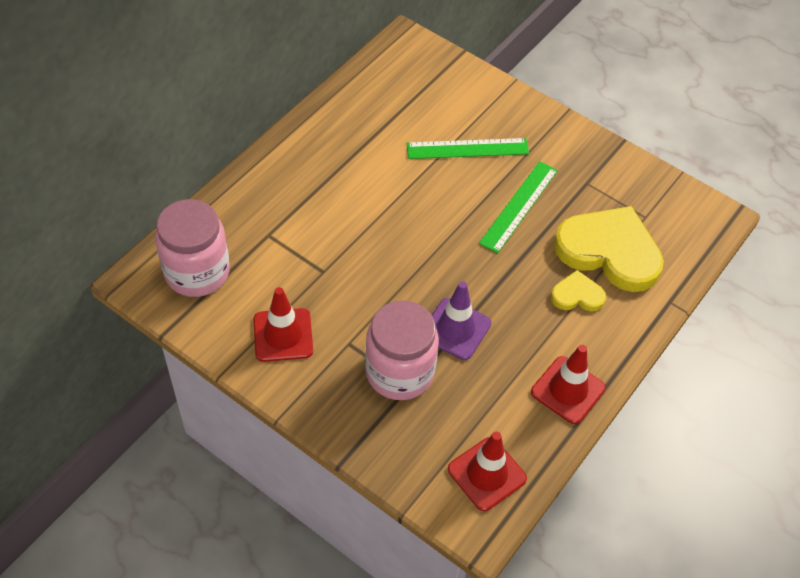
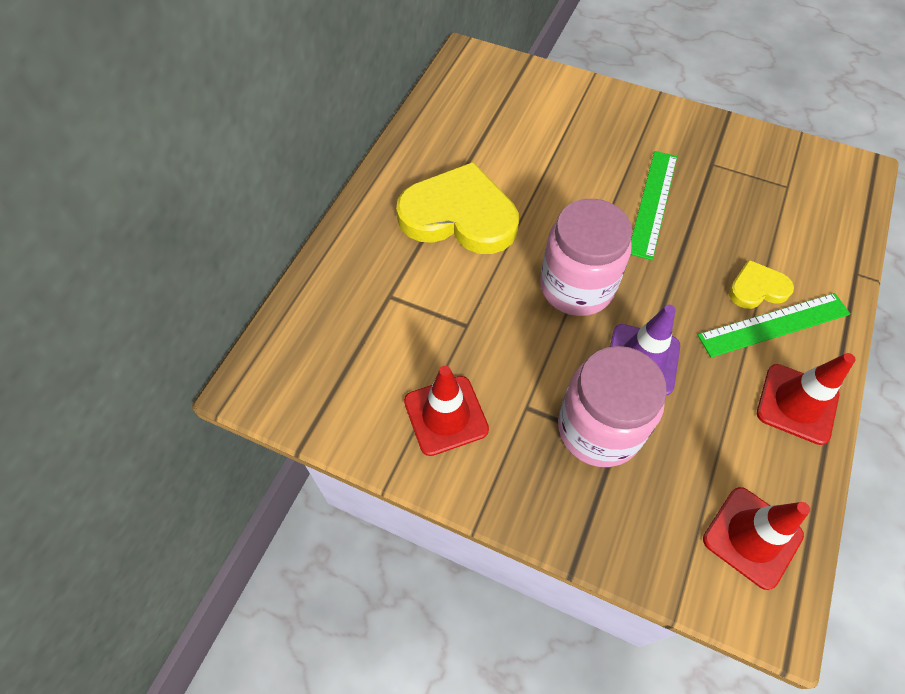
camera: 10 degrees left, 5 degrees up
(197, 272) = (319, 360): pink jar -> pink jar (576, 287)
(467, 149) = (574, 153): green ruler -> green ruler (774, 325)
(609, 251) = (768, 232): yellow heart -> yellow heart (459, 216)

